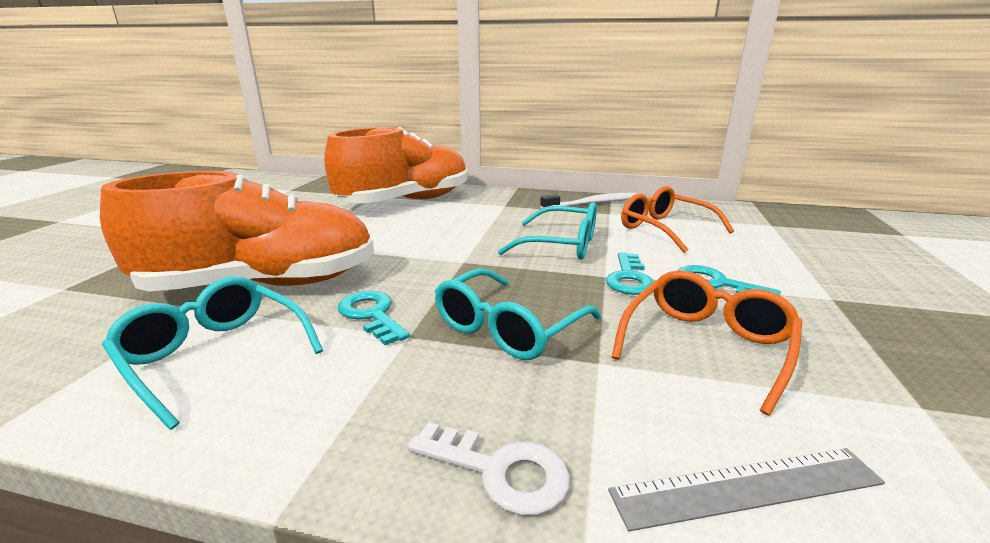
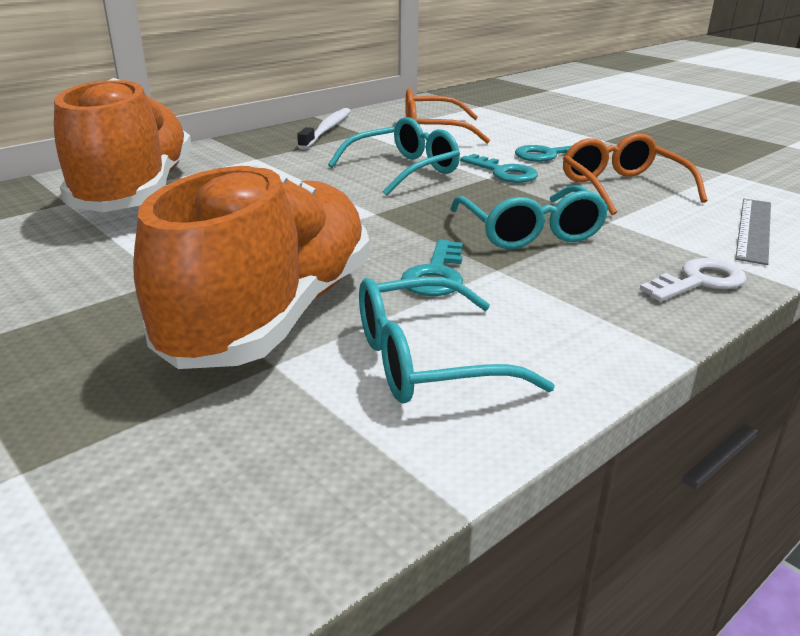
camera: 55 degrees left, 5 degrees up
(371, 315) = (436, 275): turquoise key -> turquoise key turned 75 degrees counterclockwise

